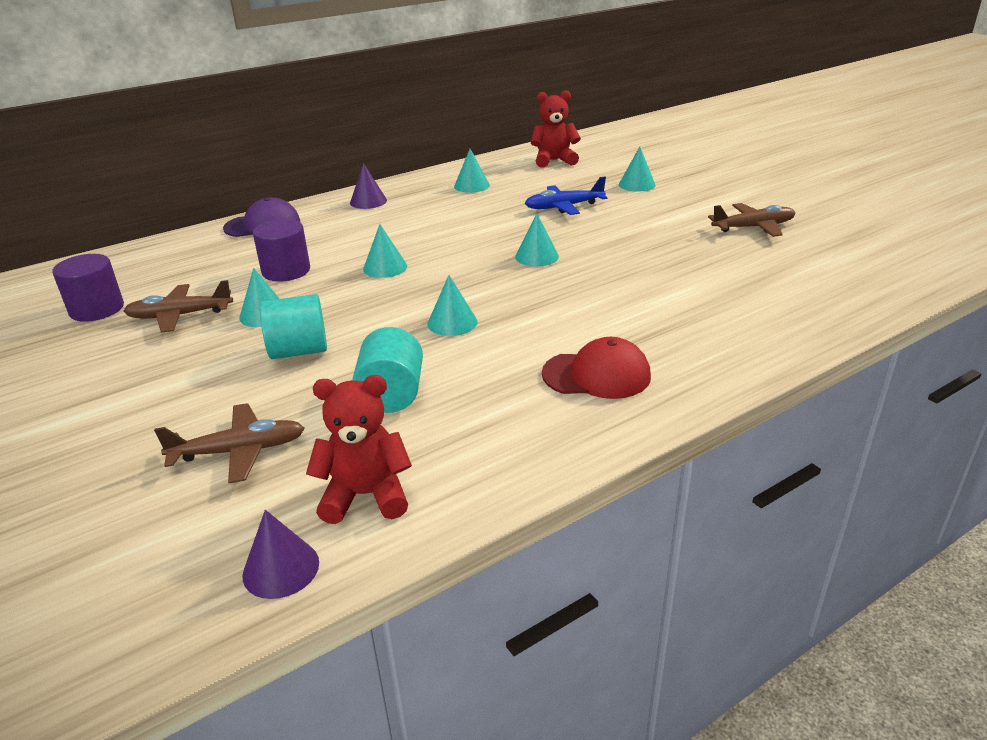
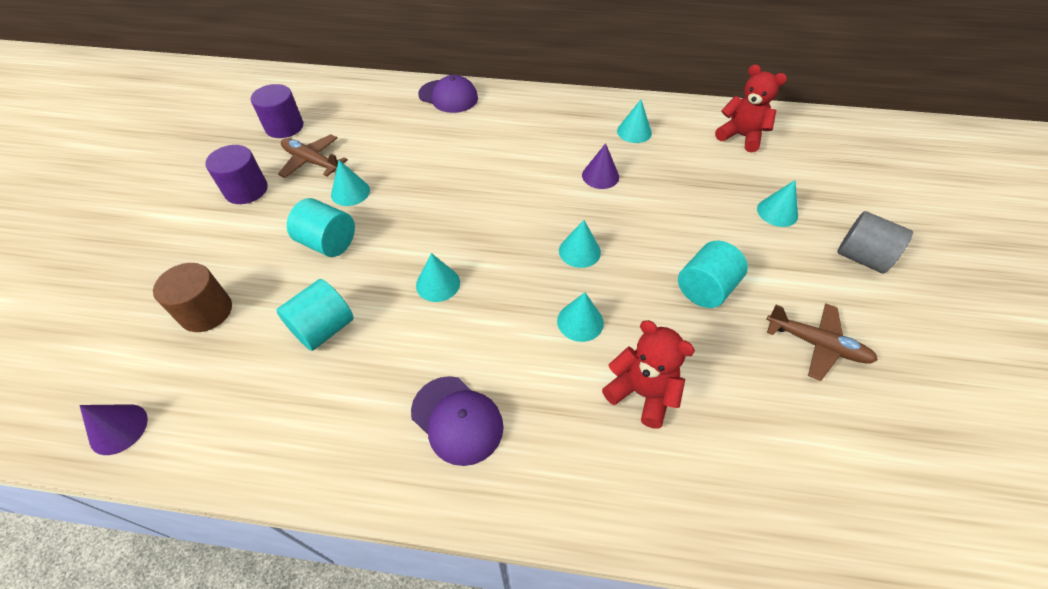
camera: 40 degrees right, 20 degrees up
(238, 451) = (206, 311): brown plane -> brown cylinder
(286, 271) = (408, 155): purple cylinder -> purple cylinder (246, 190)
(365, 495) = (212, 408): red teddy bear -> red teddy bear (641, 393)
(368, 201) = (540, 108): purple cone -> purple cone (600, 176)
(385, 267) = (467, 192): turquoise cone -> turquoise cone (580, 321)
(564, 207) = (675, 203): blue plane -> none
(596, 375) = (457, 420): red cap -> purple cap
(652, 235) = (705, 289): none -> turquoise cylinder
(716, 183) = (861, 257): none -> grey cylinder

